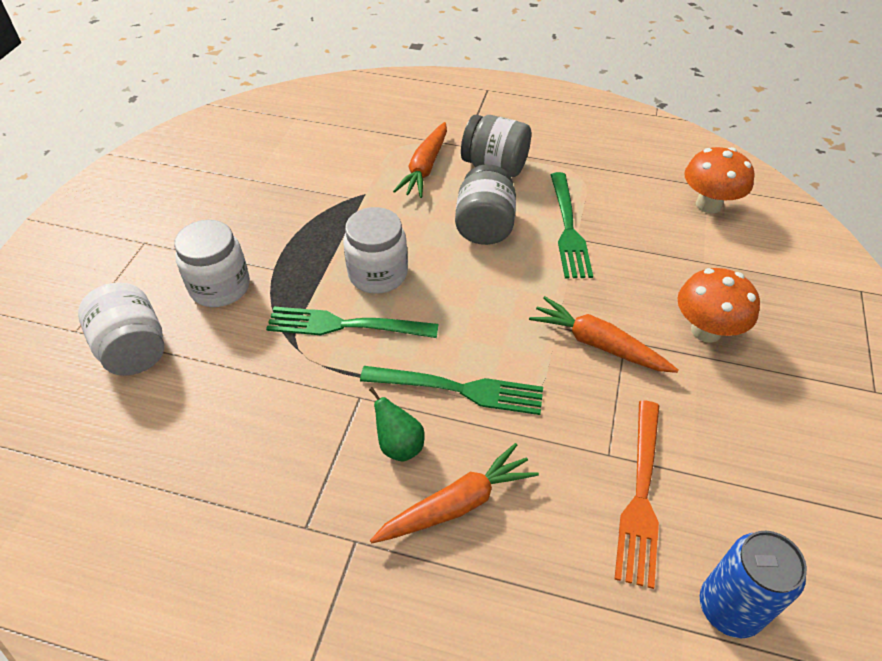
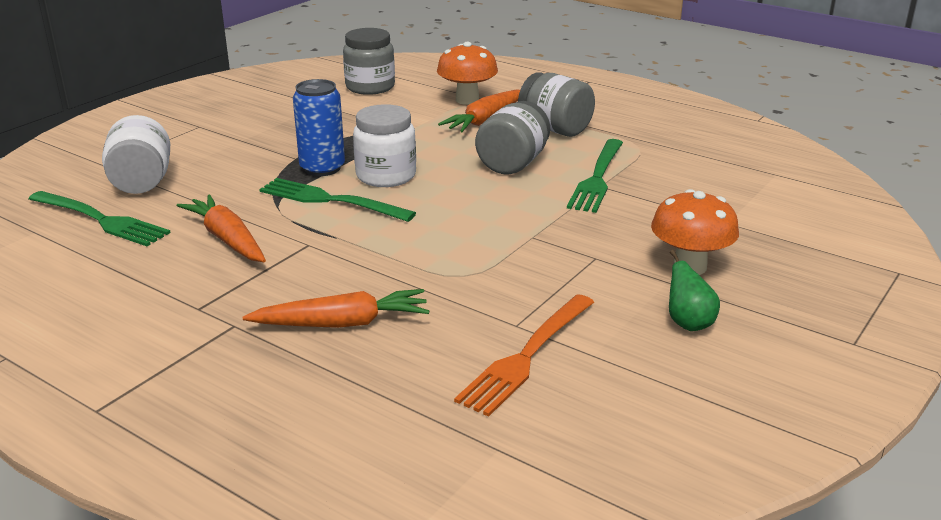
camera: 20 degrees right, 20 degrees down
(220, 287) = (241, 160): white jar -> none
(288, 141) = (370, 87): none -> grey jar
(399, 445) = (319, 278): green pear -> green pear (688, 323)
(459, 389) = (403, 256): green fork -> green fork (101, 220)
(598, 344) = (565, 255): orange carrot -> orange carrot (227, 239)
(708, 204) = (765, 186): orange mushroom -> orange mushroom (467, 100)
(729, 607) = (557, 447): blue can -> blue can (322, 168)

